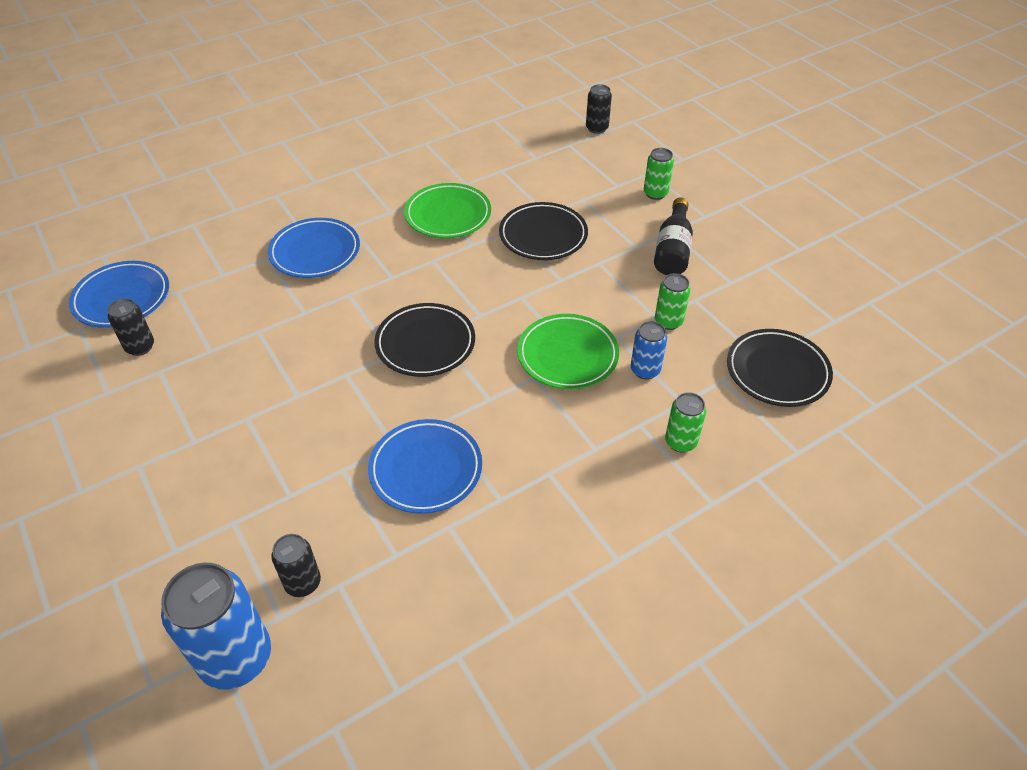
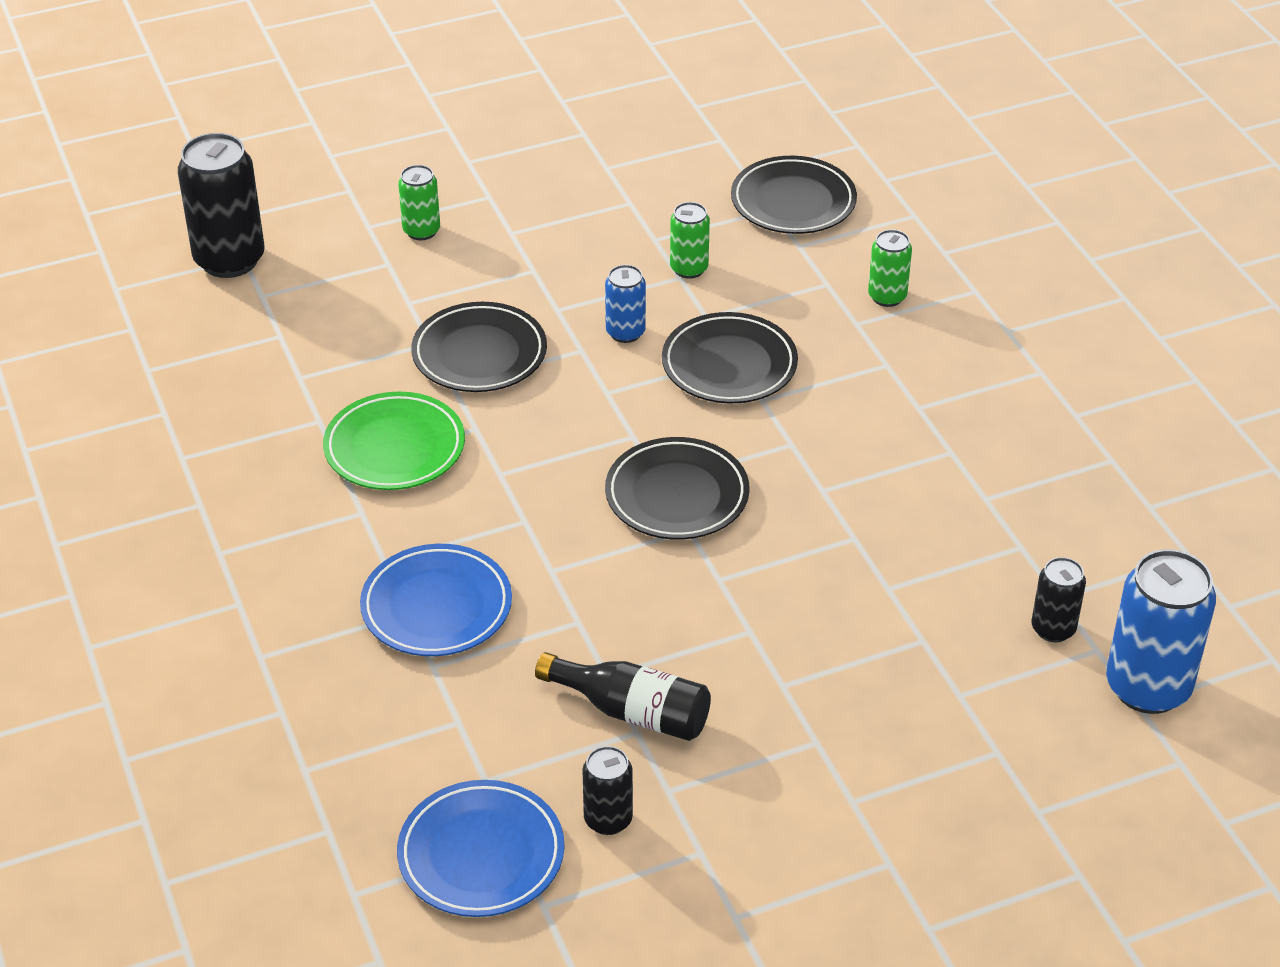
camera: 80 degrees left, 5 degrees down
(426, 469) = (898, 511): blue plate -> none
(567, 355) = (729, 365): green plate -> black plate
(597, 128) = (229, 260): black can -> black can, size x1.87
(645, 370) = (769, 303): blue can -> blue can (625, 332)
(672, 250) = (551, 239): black bottle -> black bottle (632, 711)

